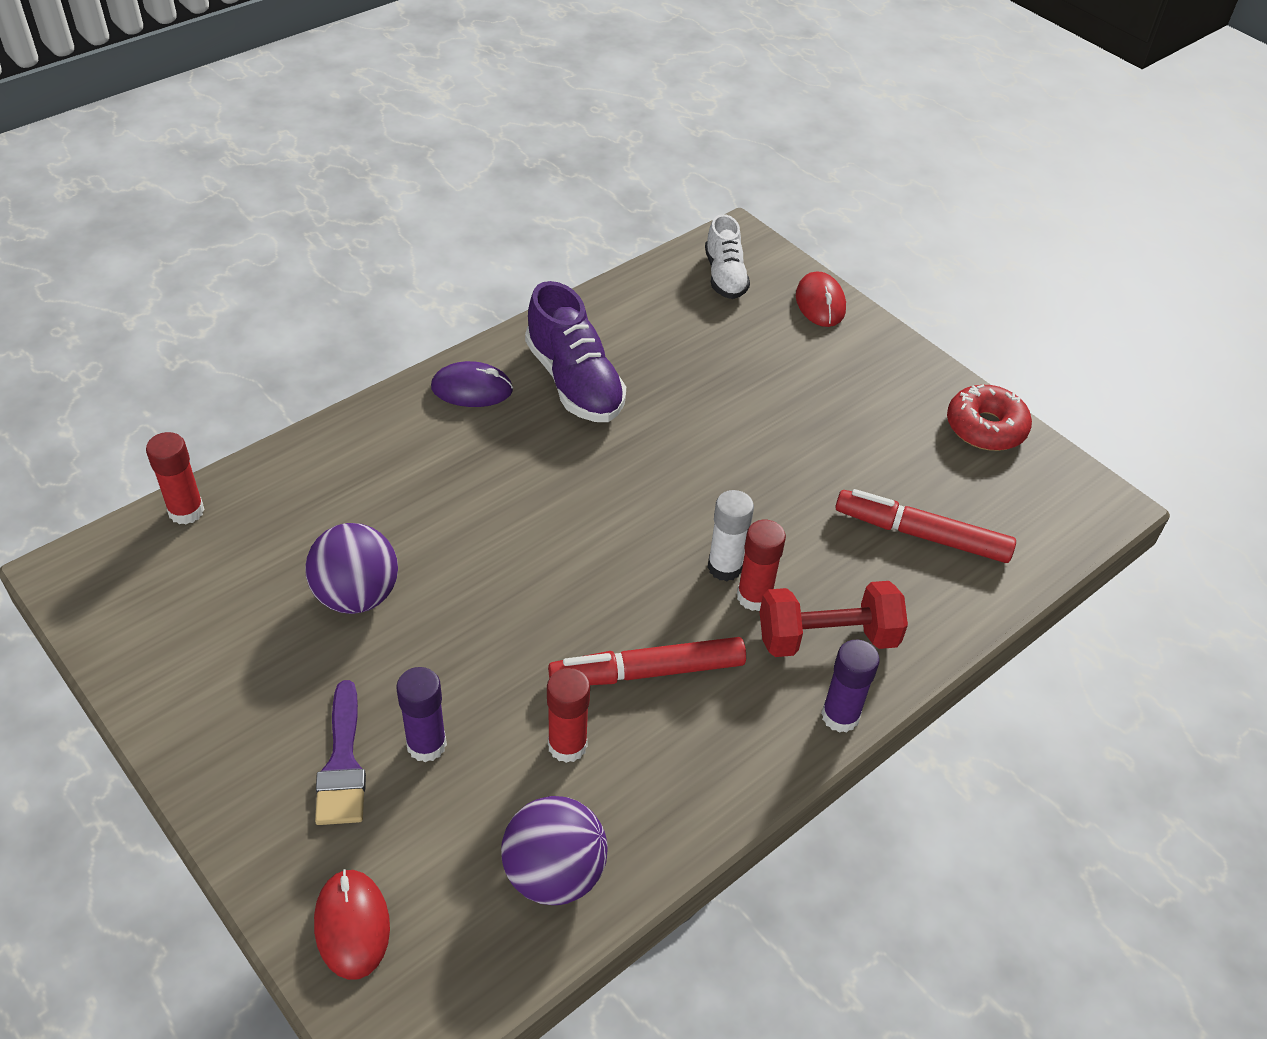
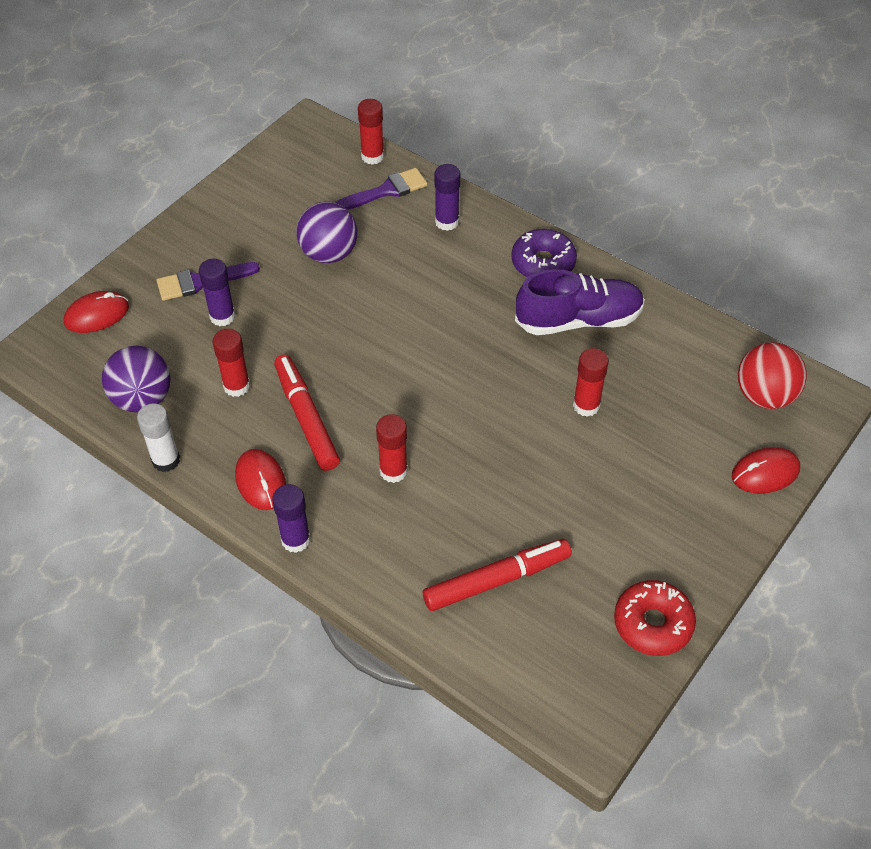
camera: 80 degrees right, 5 degrees up
(265, 509) = (386, 191): none -> purple brush
(358, 460) = (446, 222): none -> purple glue stick
(472, 389) = (543, 263): purple mouse -> purple donut
(574, 382) = (578, 320): purple shoe -> purple shoe turned 150 degrees counterclockwise
(701, 406) = (586, 405): none -> red glue stick
(724, 567) = (416, 448): white glue stick -> white glue stick (166, 460)
(725, 276) = (764, 395): white shoe -> red ball
(741, 741) = (260, 481): none -> red mouse
(827, 638) = (366, 523): red dumbbell -> none
(921, 534) = (497, 580): red marker -> red marker turned 60 degrees clockwise

